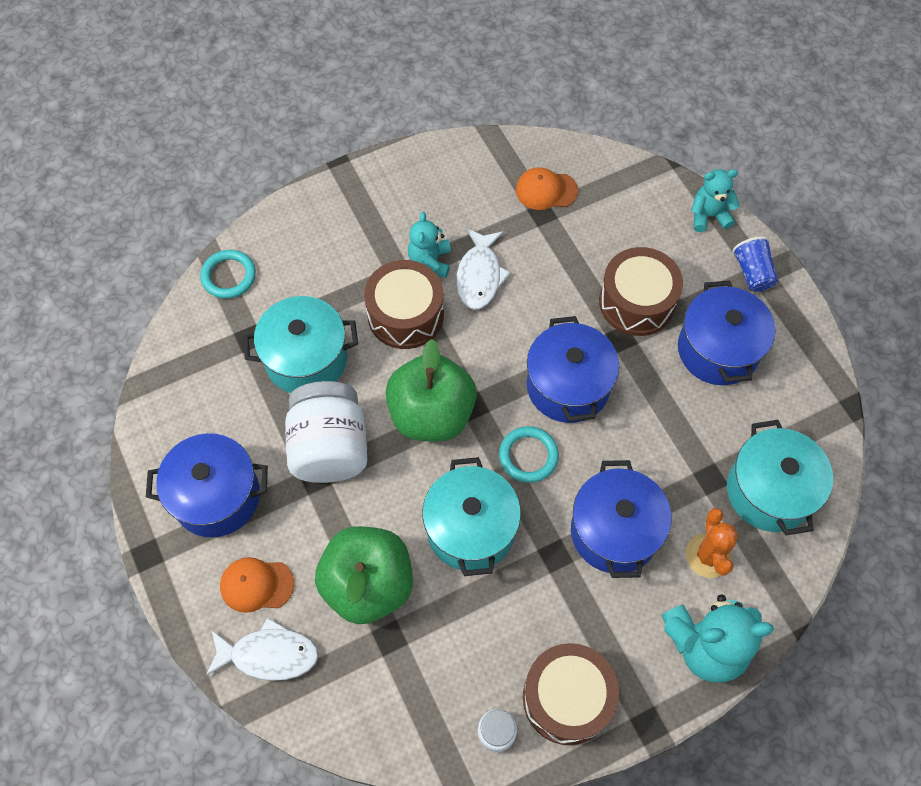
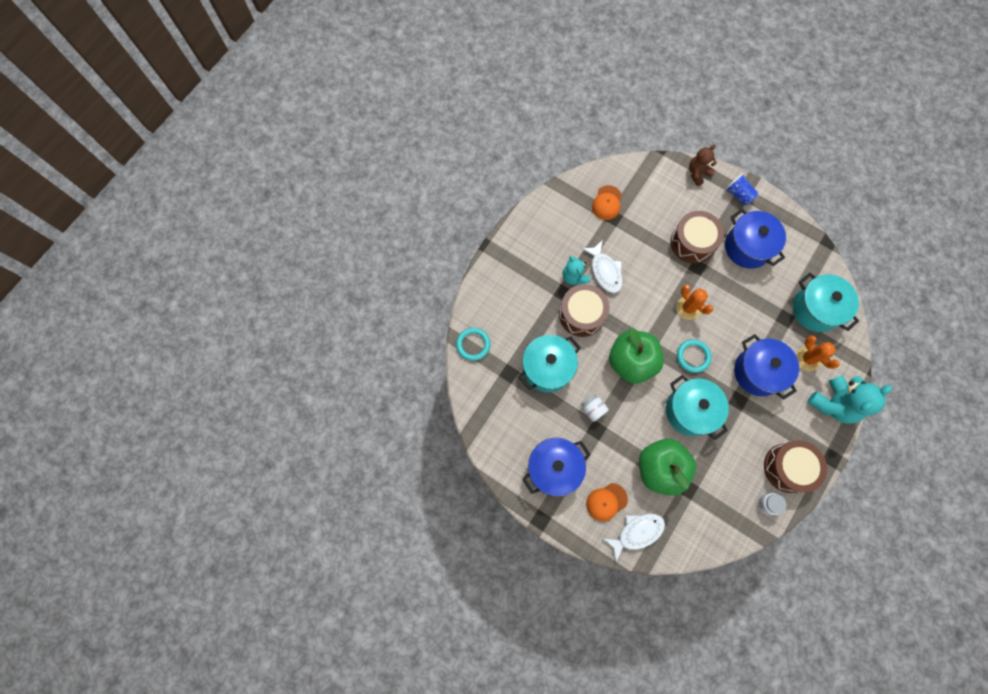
camera: 30 degrees left, 10 degrees up
(330, 448) = (593, 409): white jar -> white jar, size x0.45
(546, 190) = (607, 203): orange cap -> orange cap turned 45 degrees counterclockwise
(568, 386) = (688, 308): blue pot -> orange cactus
(709, 215) = (698, 173): turquoise teddy bear -> brown teddy bear

